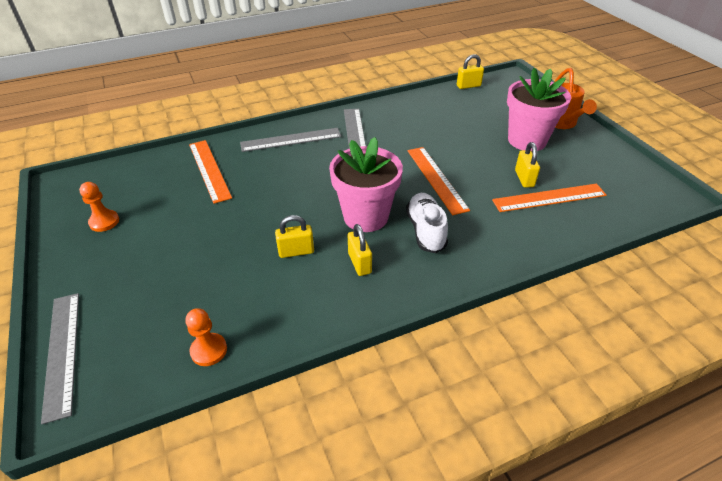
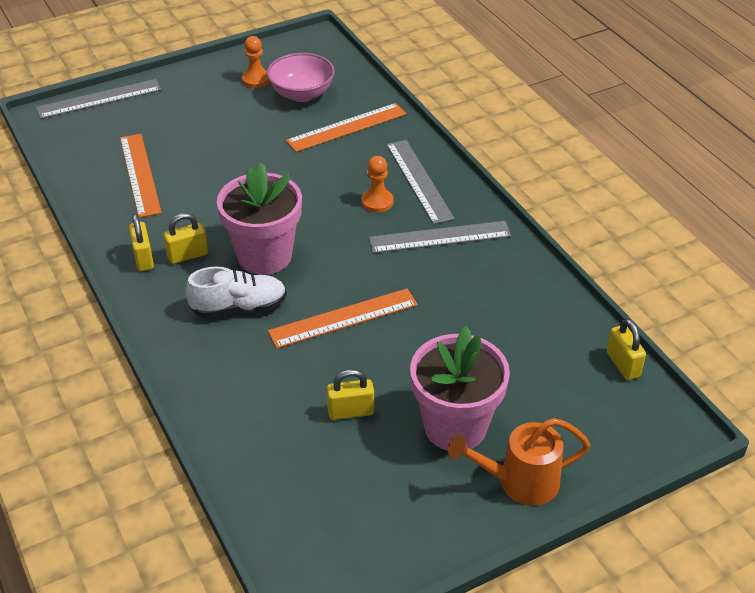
camera: 85 degrees right, 0 degrees up
(146, 193) = (301, 94): none -> pink bowl
(209, 350) = (88, 172): orange pawn -> orange pawn (377, 202)
(296, 251) = (208, 208): yellow padlock -> yellow padlock (143, 258)
(549, 198) = (307, 434): orange ruler -> orange ruler (140, 174)

